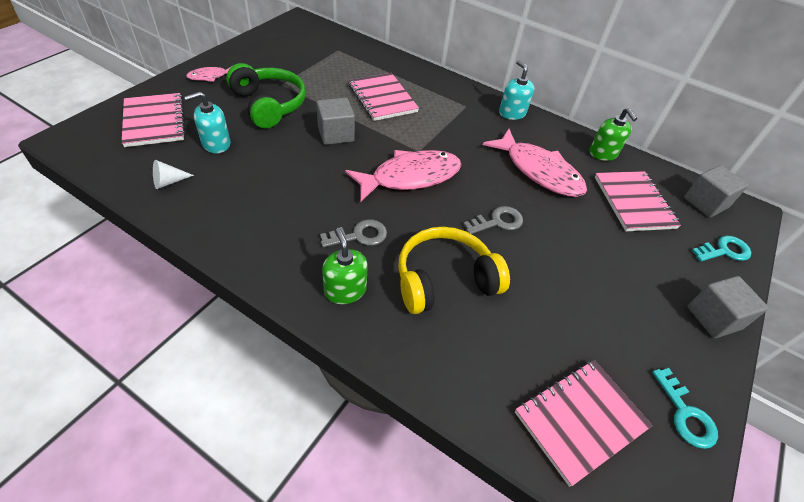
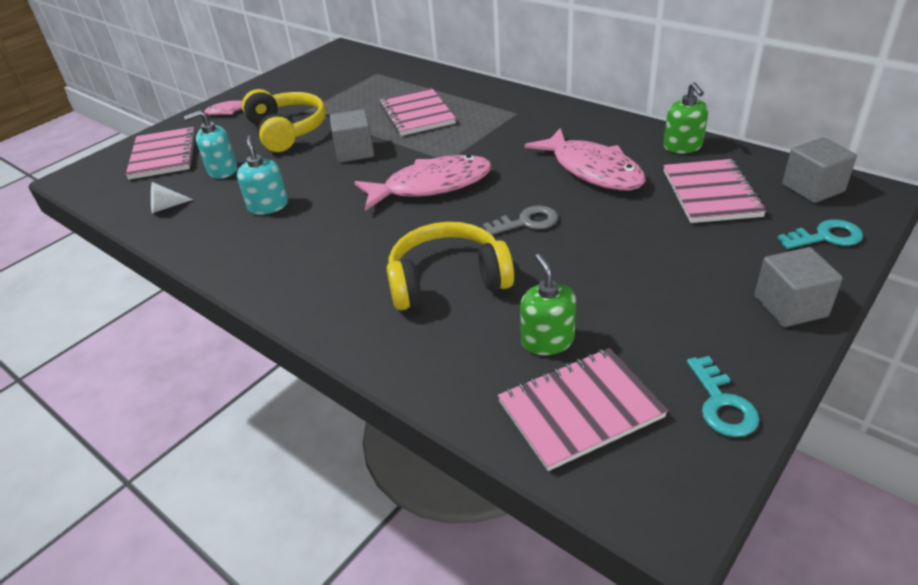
camera: 15 degrees right, 10 degrees down
(269, 105) = (287, 131): green headphones -> yellow headphones
(345, 290) = (330, 293): green soap dispenser -> green soap dispenser (547, 340)
(359, 235) = (358, 243): grey key -> none
(512, 113) = (572, 115): turquoise soap dispenser -> turquoise soap dispenser (268, 206)

